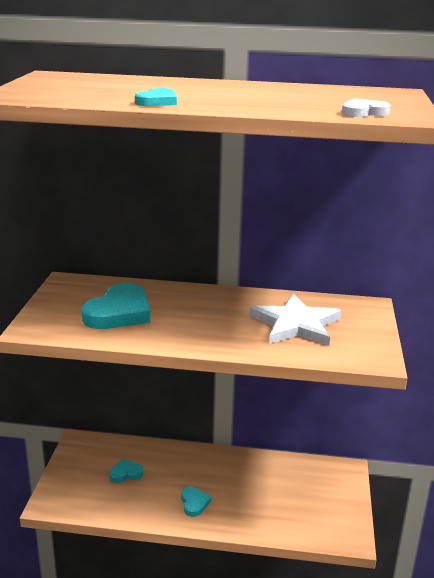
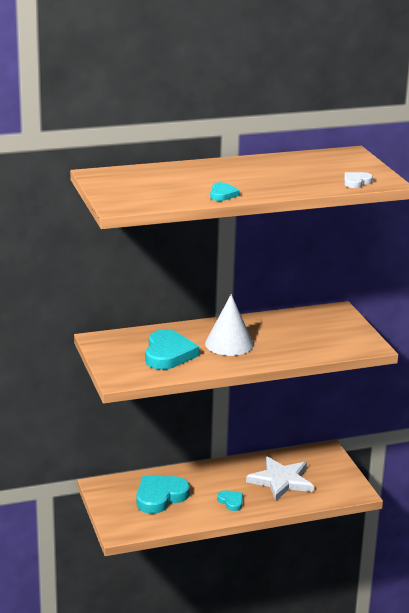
camera: 25 degrees left, 0 degrees up
(125, 473) = (160, 497): turquoise heart -> turquoise heart, size x1.98
(199, 316) = (229, 344): none -> white cone
(295, 324) = (300, 335): white star -> white star (281, 481)

